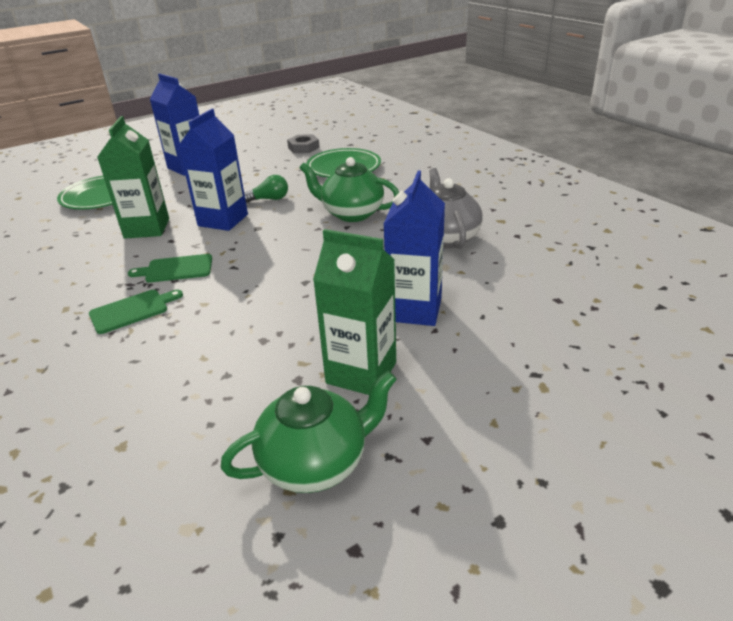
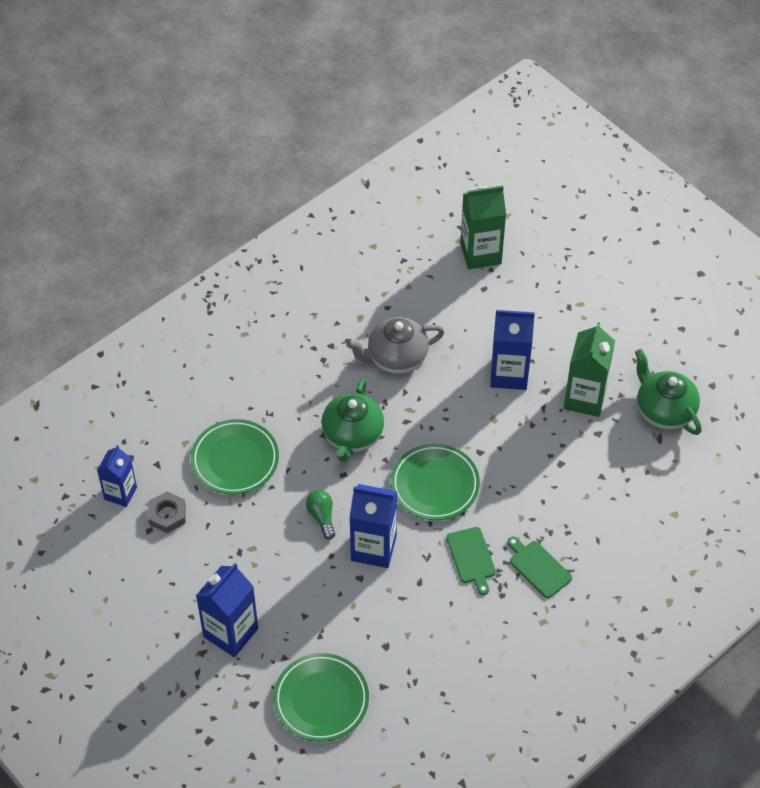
camera: 100 degrees left, 20 degrees up
(147, 228) = (396, 615): green carton -> green carton (480, 253)
(275, 253) = (435, 485): none -> green plate
(329, 135) = (120, 493): none -> blue carton

